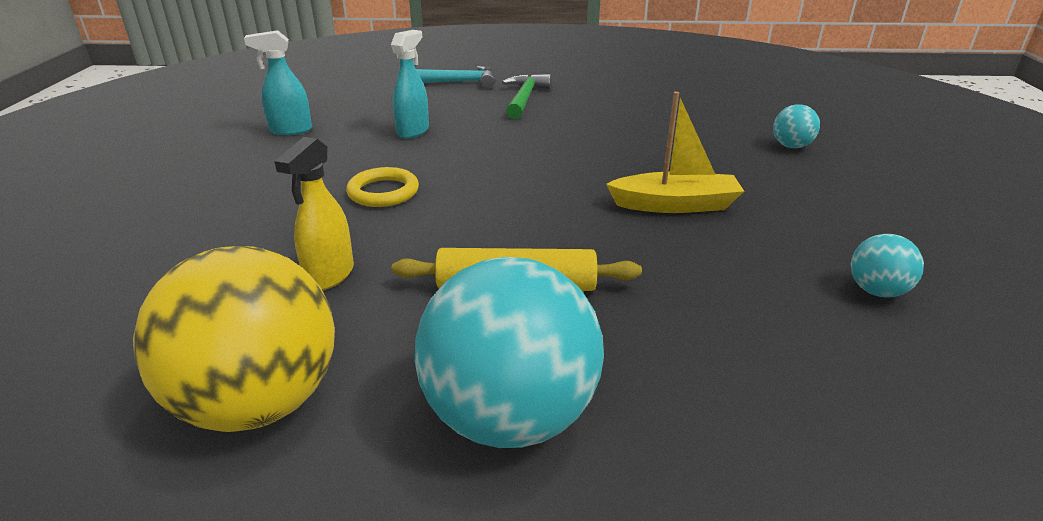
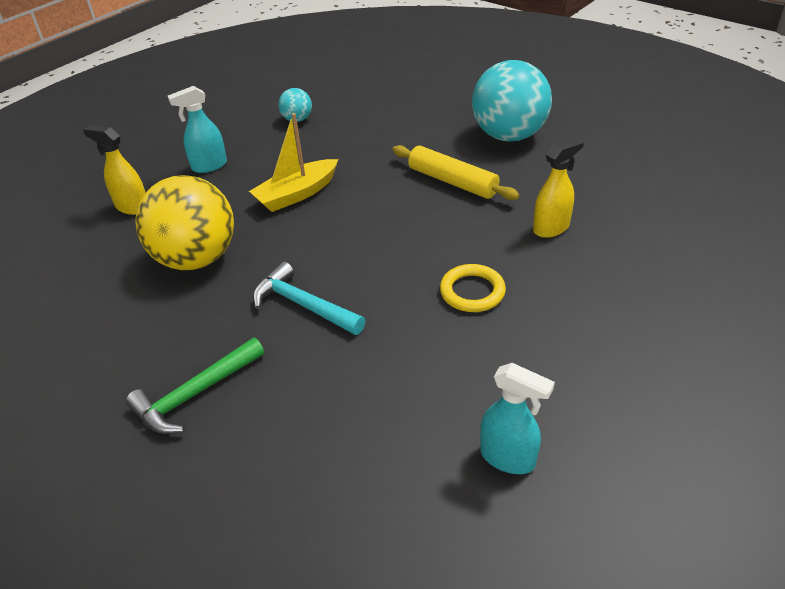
camera: 140 degrees left, 10 degrees up
(260, 402) = (610, 174): yellow ball -> yellow ball (196, 258)
(413, 131) = (377, 380): turquoise spray bottle -> turquoise spray bottle (209, 166)
(456, 82) = (211, 498): turquoise hammer -> turquoise hammer (303, 305)
(675, 205) = (297, 194): yellow boat -> yellow boat turned 75 degrees counterclockwise
(791, 146) = (132, 207): turquoise ball -> yellow spray bottle

